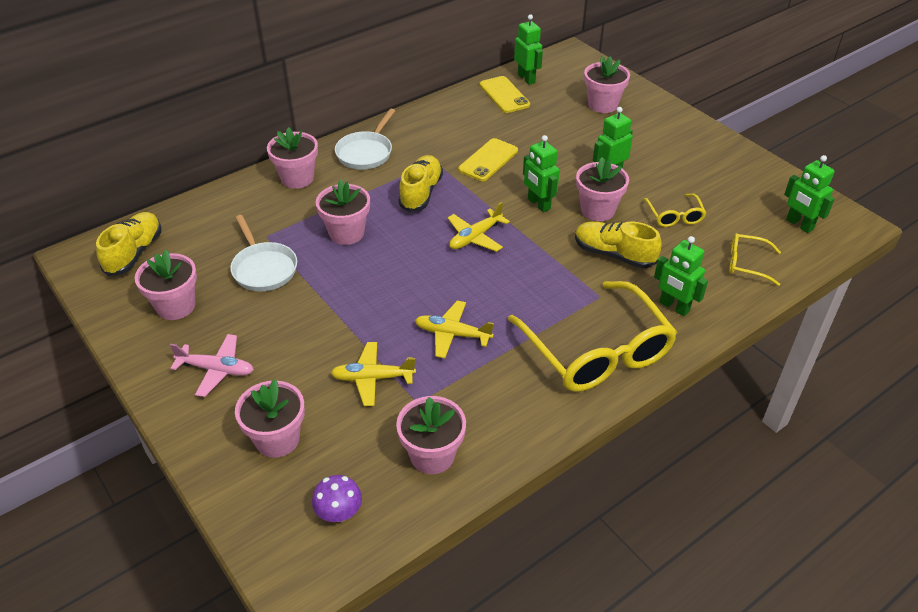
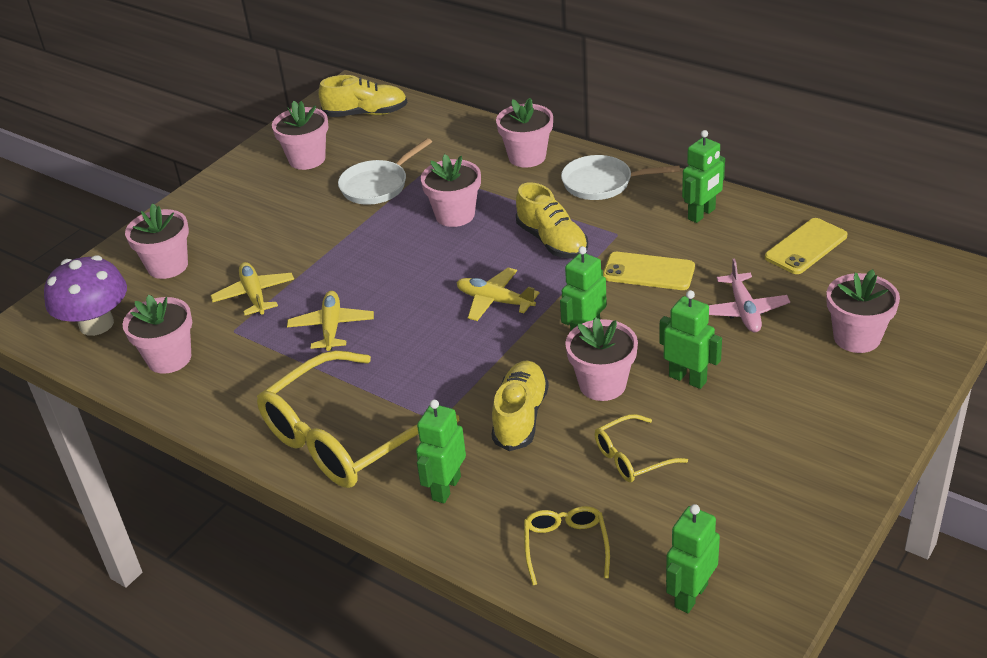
camera: 75 degrees right, 5 degrees down
(217, 370) = (238, 208): pink plane -> pink plane (744, 311)
(339, 512) = (96, 324): purple mushroom -> purple mushroom, size x1.80
(421, 193) = (552, 241): yellow shoe -> yellow shoe turned 60 degrees clockwise
(526, 78) = (864, 255): green robot -> green robot (702, 214)

